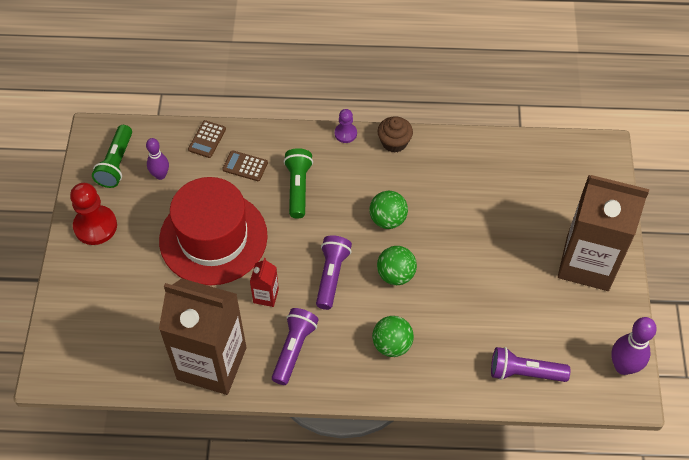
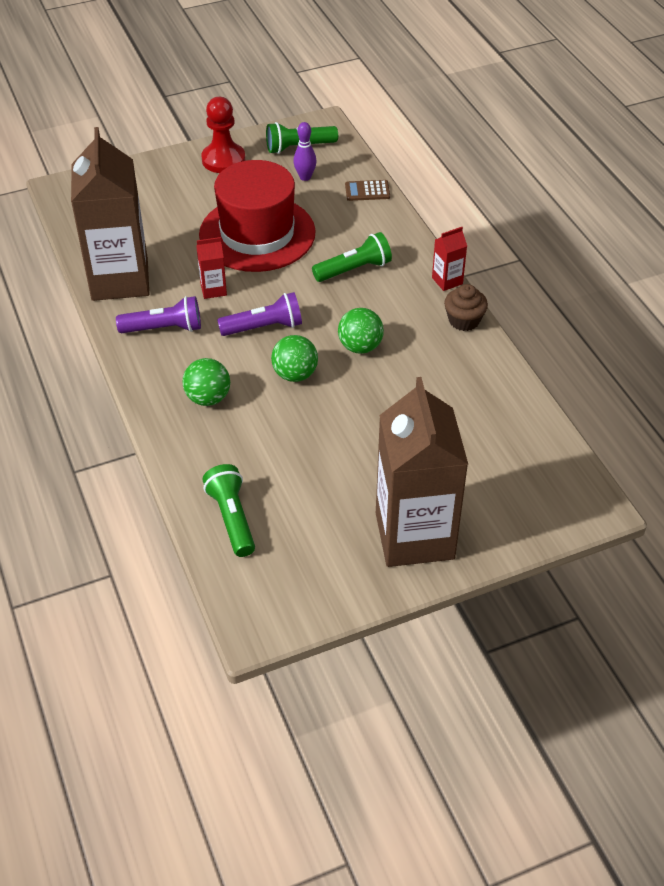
camera: 65 degrees right, 10 degrees down
(245, 166) = (354, 226): brown calculator -> none
(345, 133) = (447, 281): purple pawn -> red carton
(524, 372) = (232, 518): purple flashlight -> green flashlight
(623, 366) = (289, 610): purple bowling pin -> none

